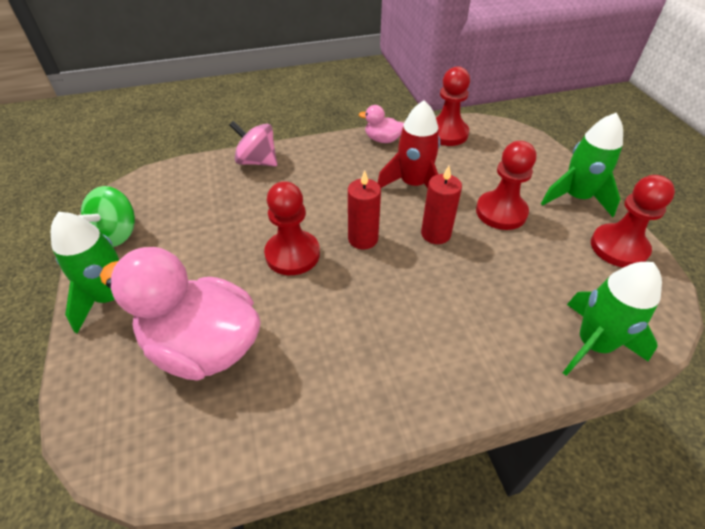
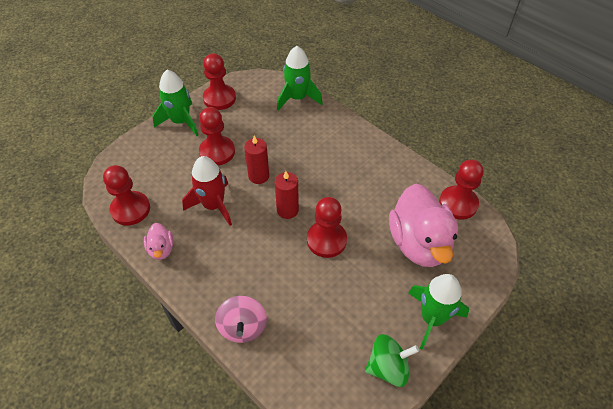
camera: 120 degrees left, 5 degrees up
(213, 452) = (458, 203): none -> red pawn

